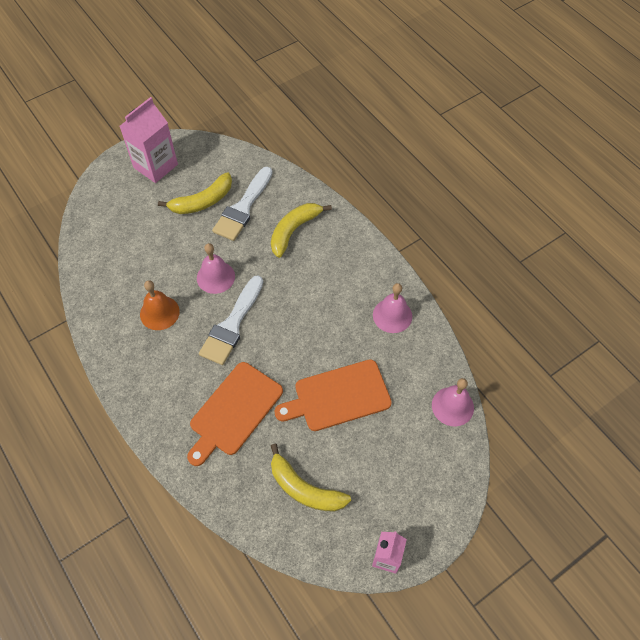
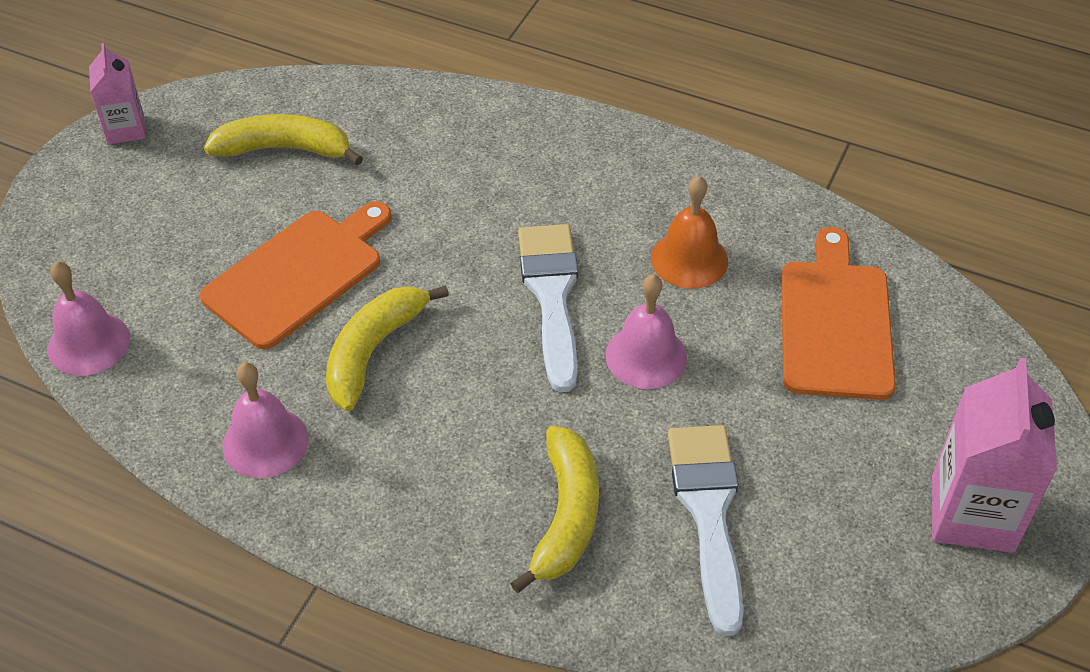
camera: 150 degrees right, 10 degrees down
(202, 201) = (801, 485): yellow banana -> yellow banana (373, 351)
(234, 411) = (454, 188): orange cutting board -> orange cutting board (835, 323)

